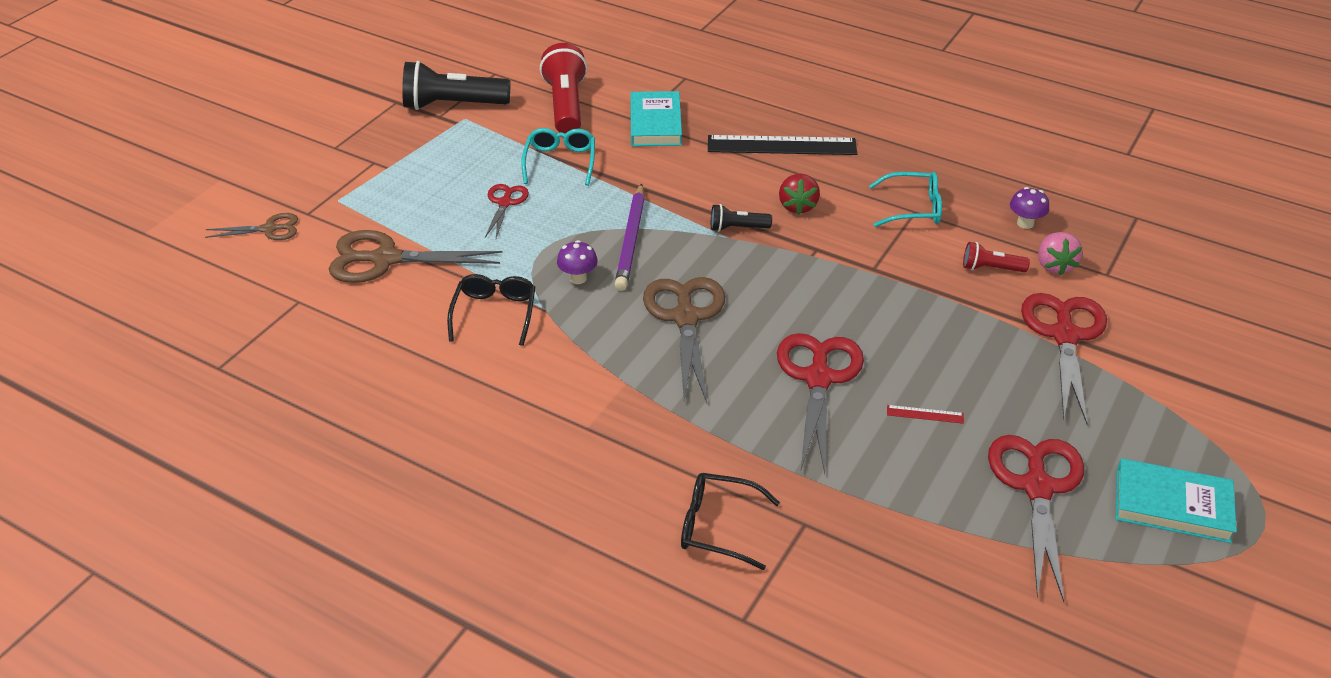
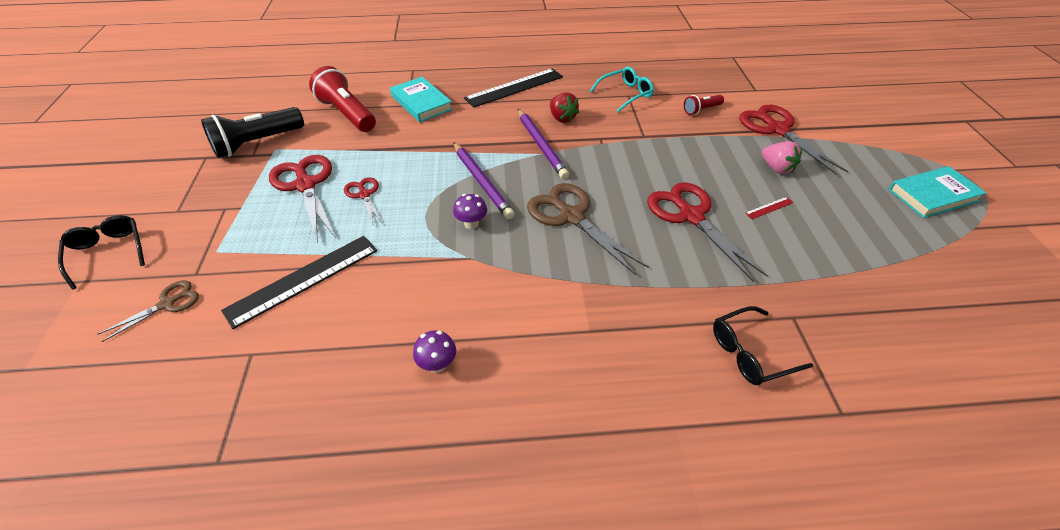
camera: 35 degrees left, 5 degrees up
(385, 259) = (303, 279): brown scissors -> black ruler
(494, 314) = (435, 280): black glasses -> black glasses (108, 253)
(560, 162) = (379, 151): turquoise glasses -> none
(737, 228) = (541, 145): black flashlight -> purple pencil
(1025, 223) = (689, 80): purple mushroom -> purple mushroom (437, 364)
(1037, 487) = (870, 220): red scissors -> red scissors (305, 185)
(1054, 266) = (728, 96): pink strawberry -> pink strawberry (776, 168)

